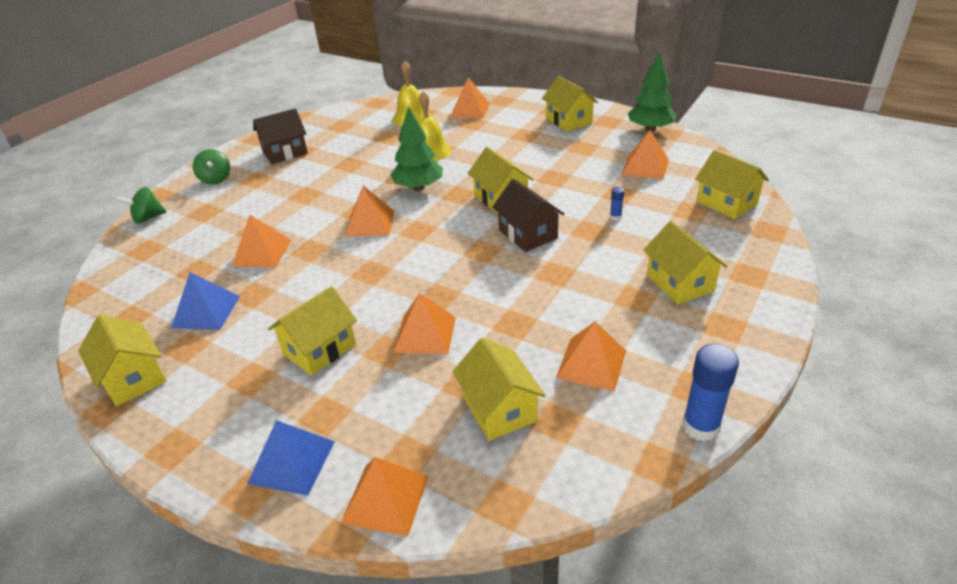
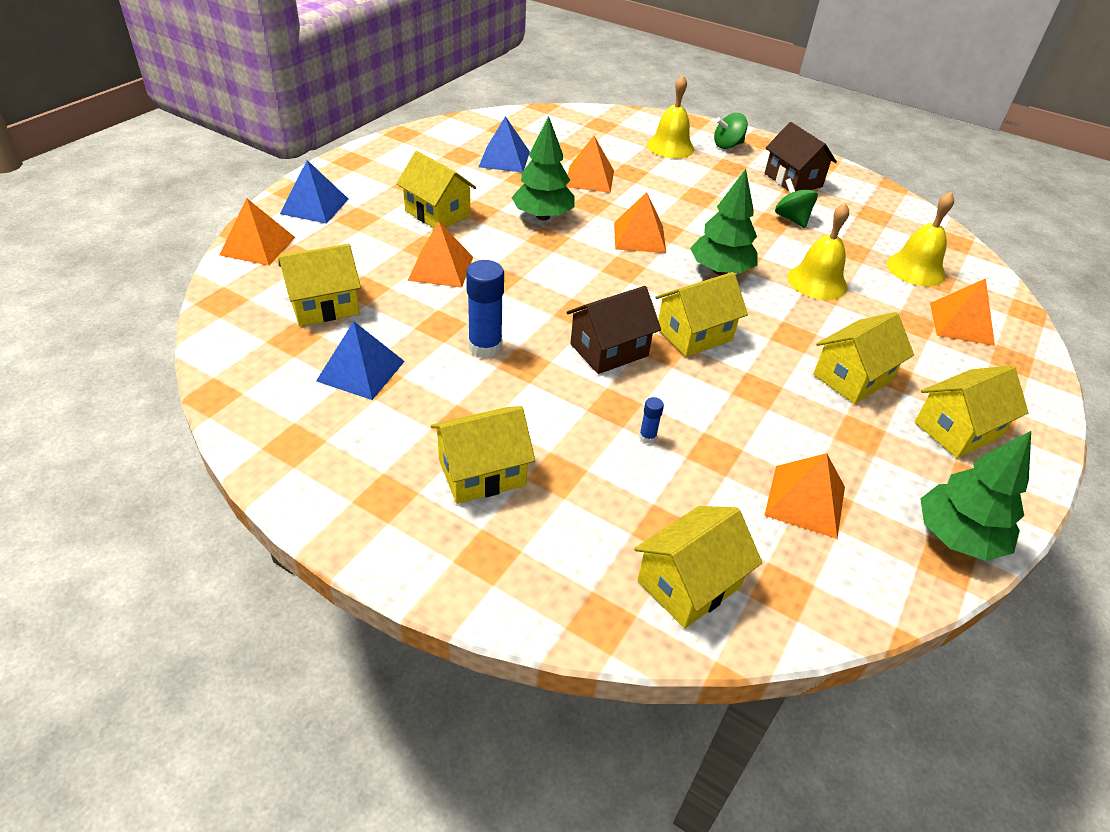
camera: 85 degrees right, 5 degrees up
(133, 378) = (431, 138): yellow house -> yellow house (852, 378)
(148, 218) = (652, 120): green spinning top -> green spinning top (791, 219)
(209, 208) = (670, 147): none -> yellow bell
(332, 277) = (543, 216): none -> green tree
(591, 364) = (360, 371): orange pyramid -> blue pyramid
(700, 427) = (241, 434): blue glue stick -> blue glue stick (485, 347)

